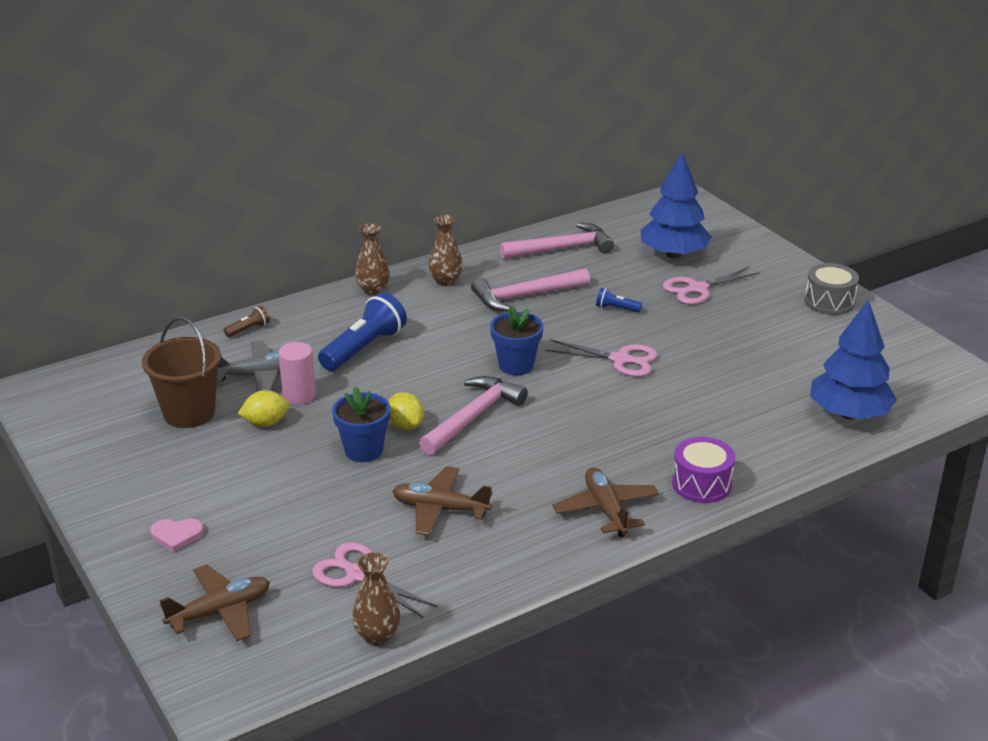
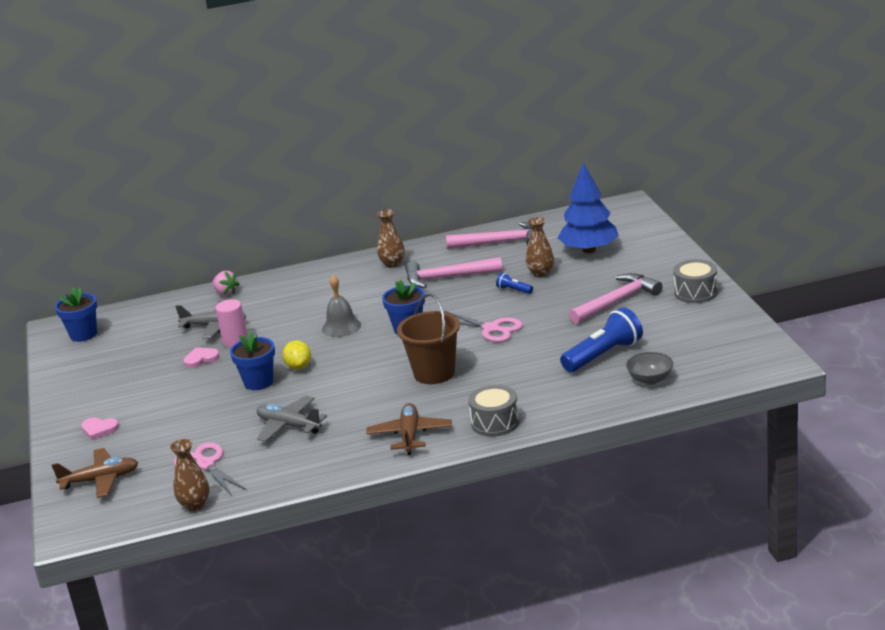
camera: 20 degrees right, 5 degrees down
(78, 398) = (83, 334): none -> blue flower pot
(189, 413) = (152, 349): brown bucket -> brown bucket (434, 373)
(248, 329) = (226, 293): brown flashlight -> pink strawberry
(266, 423) = (201, 359): yellow lemon -> pink heart
(364, 348) = (301, 310): blue flashlight -> blue flashlight (603, 355)
(373, 290) = (333, 269): brown vase -> brown vase (541, 273)
(429, 367) = (341, 327): none -> grey bell
(440, 509) = (289, 426): brown plane -> grey plane
(473, 417) = (352, 364): pink hammer -> pink hammer (617, 301)
(697, 289) = (591, 278): pink scissors -> none
(701, 484) = (495, 423): purple drum -> grey drum
(849, 414) = (650, 379): blue tree -> grey bowl

